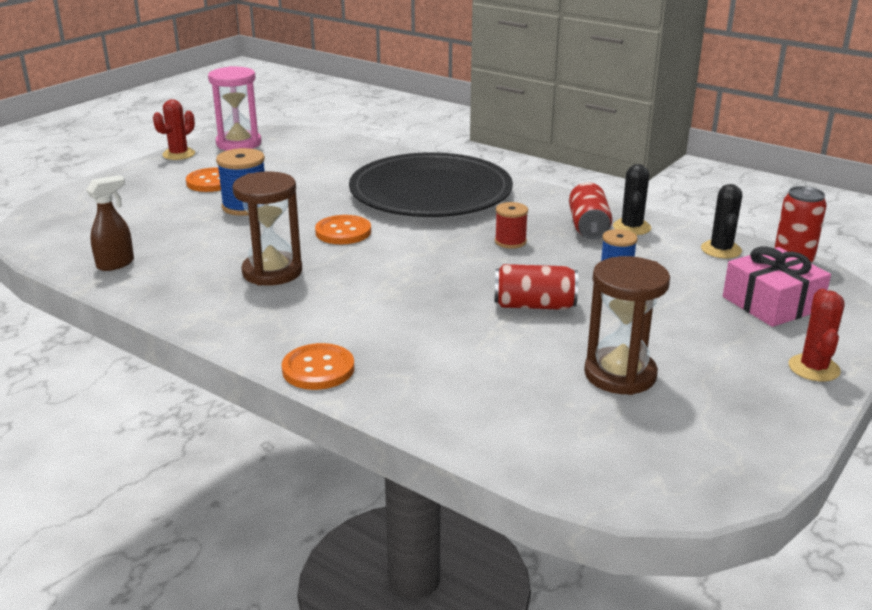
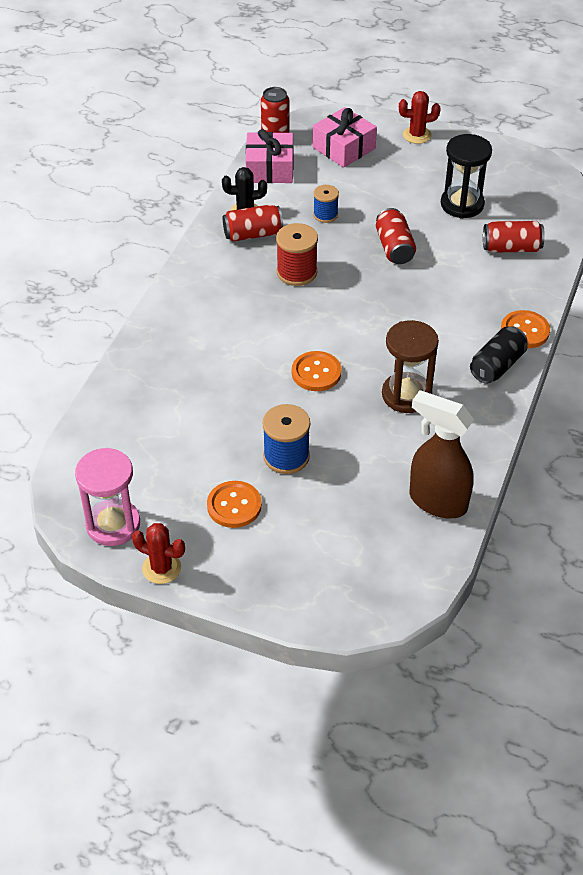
camera: 105 degrees left, 20 degrees up
(116, 264) = (437, 501): brown spray bottle -> brown spray bottle, size x1.74
(271, 335) = (497, 366): none -> black can
(430, 192) = (210, 336): black plate -> none
(499, 397) = (511, 248): none -> red can
(510, 242) = (296, 272): red spool -> red spool, size x1.57
(620, 374) = (462, 204): brown hourglass -> black hourglass
(721, 250) = (269, 168): black cactus -> pink gift

